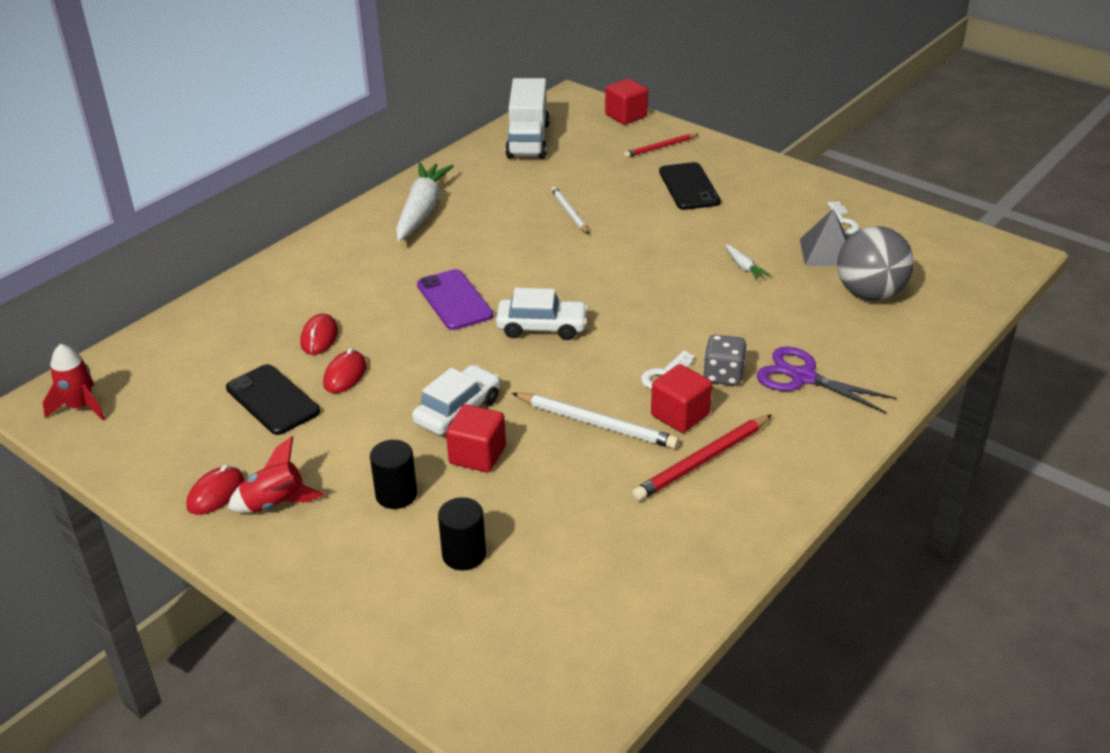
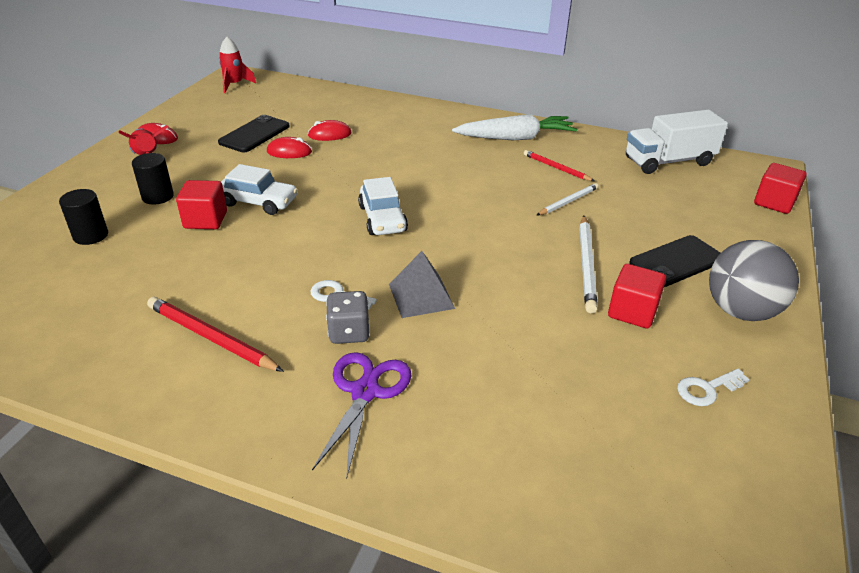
camera: 70 degrees right, 0 degrees up
(454, 300) = (401, 174): purple phone -> none
(596, 423) = (255, 268): white pencil -> white pencil (586, 265)
(660, 147) = (735, 232): red pencil -> red pencil (556, 168)
(680, 415) = (278, 314): red cube -> red cube (632, 312)
(744, 267) = (550, 321): white carrot -> none
(826, 252) = (628, 383): grey pyramid -> grey pyramid (421, 296)
(869, 294) = (561, 433): grey ball -> grey ball (740, 311)

